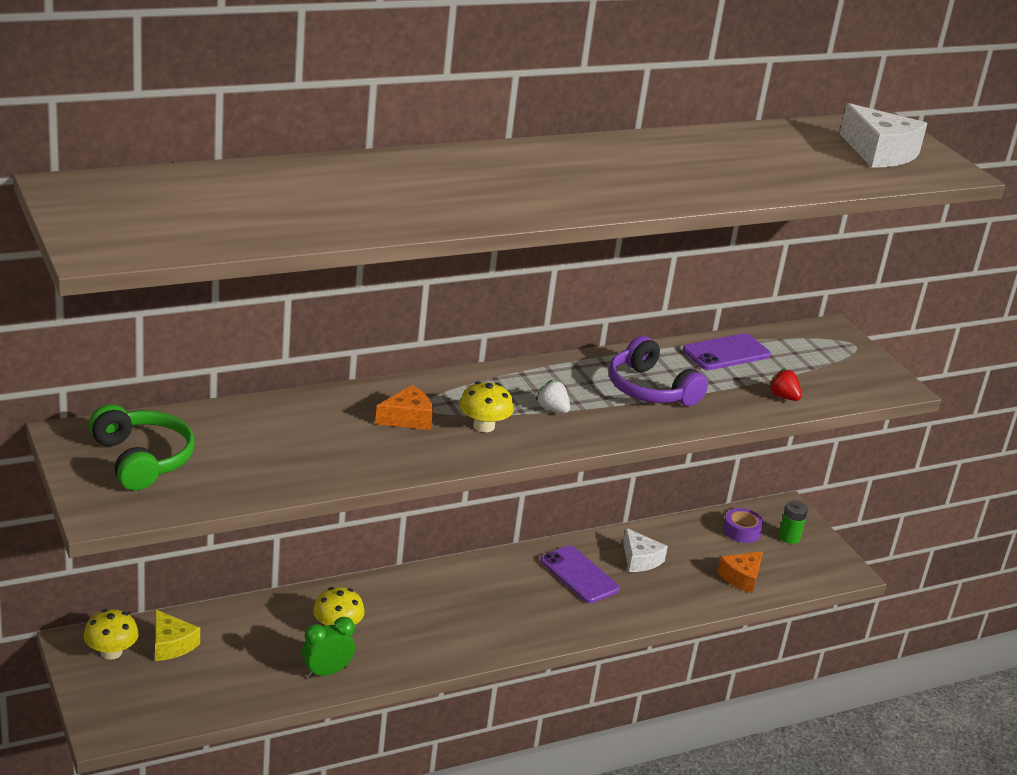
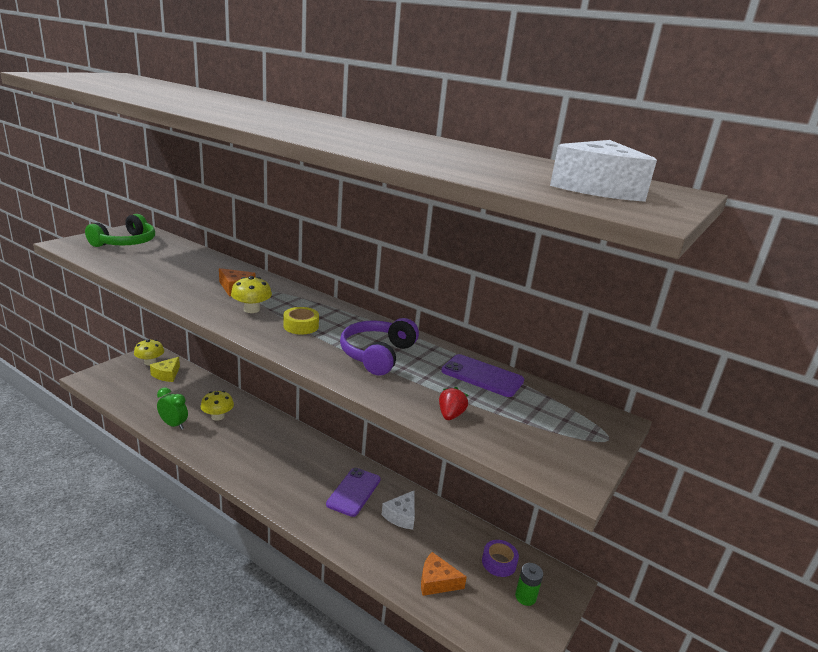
camera: 60 degrees right, 5 degrees down
(552, 409) = (301, 326): white strawberry -> yellow tape

